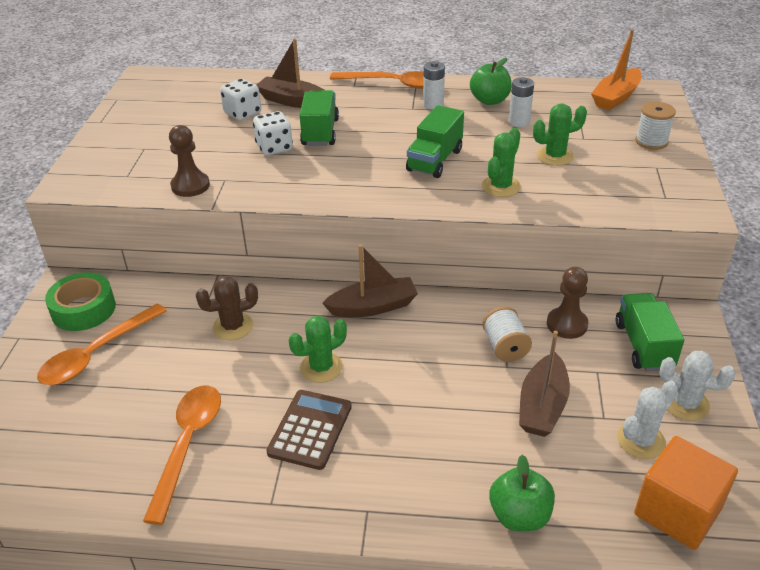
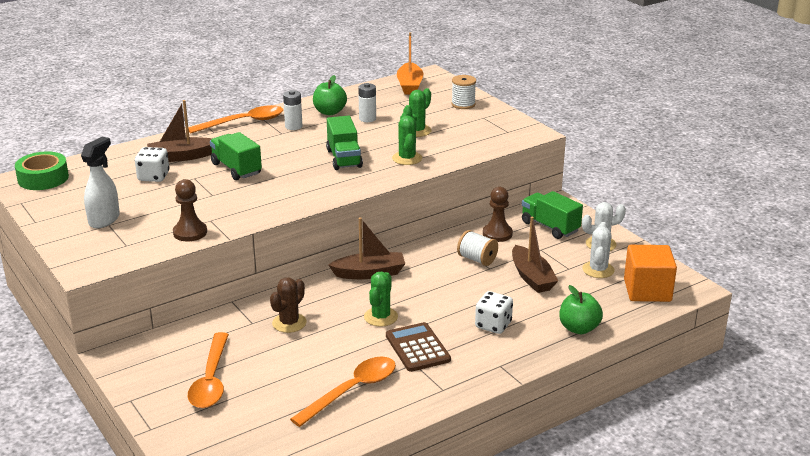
camera: 40 degrees left, 10 degrees down
(83, 309) = (157, 363): green tape -> green tape (43, 178)
(148, 142) = (104, 220): none -> white spray bottle
(188, 445) = (352, 391): orange spoon -> orange spoon turned 75 degrees clockwise
(274, 148) = (216, 189): white dice -> white dice (493, 325)
(373, 307) = (369, 273): brown boat -> brown boat turned 45 degrees clockwise

